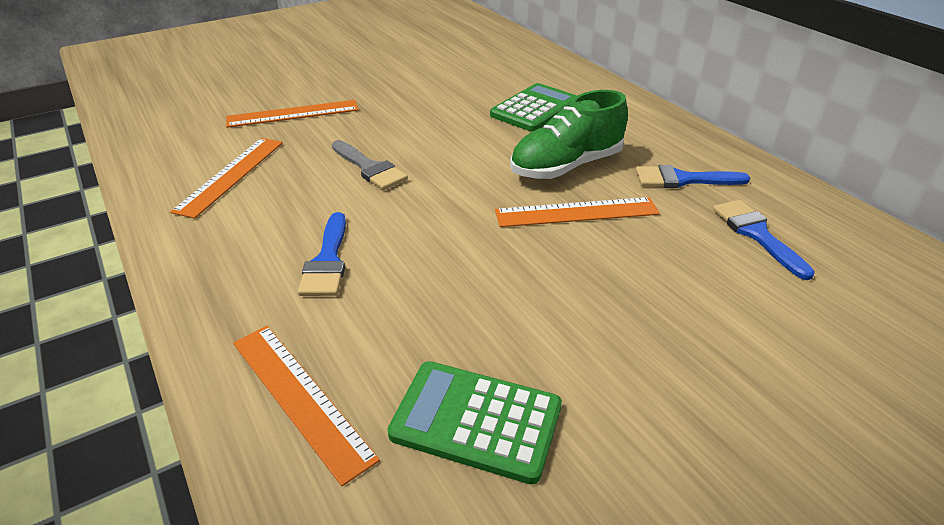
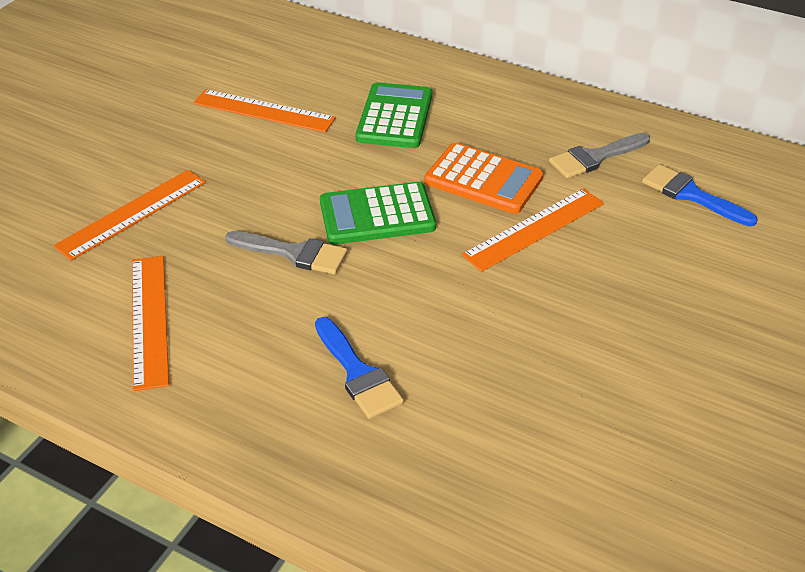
camera: 30 degrees left, 5 degrees up
(300, 397) = (464, 506): orange ruler -> orange ruler (263, 111)
(476, 421) = (615, 456): green calculator -> green calculator (377, 215)
(566, 166) = (483, 179): green shoe -> orange calculator
(682, 179) = (595, 157): blue brush -> grey brush

